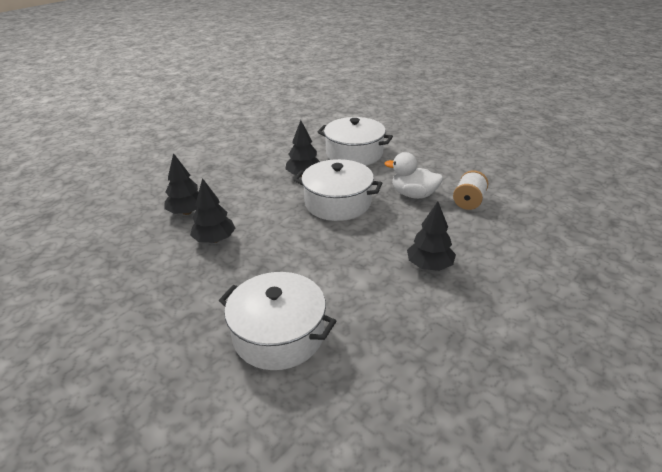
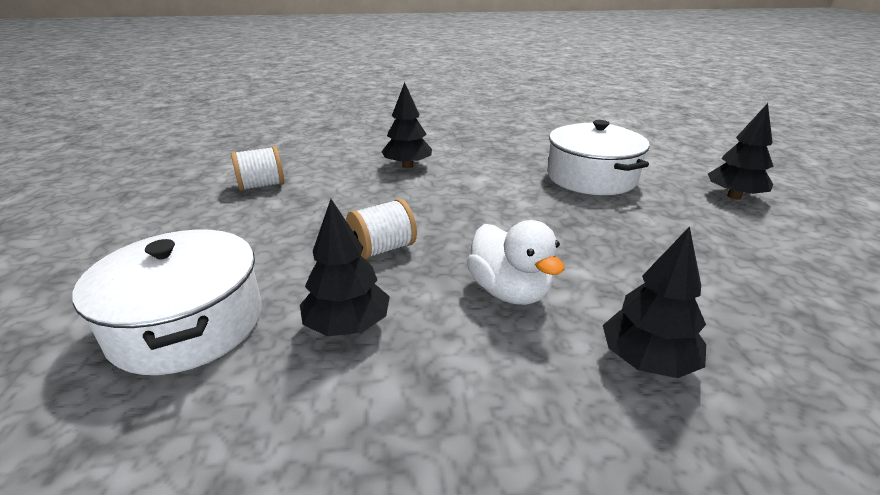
camera: 140 degrees left, 5 degrees down
(214, 240) = (612, 280): black tree -> black tree (734, 196)
(337, 203) = (383, 249): white pot -> white spool
(413, 195) = (286, 215): white duck -> white duck (509, 291)

